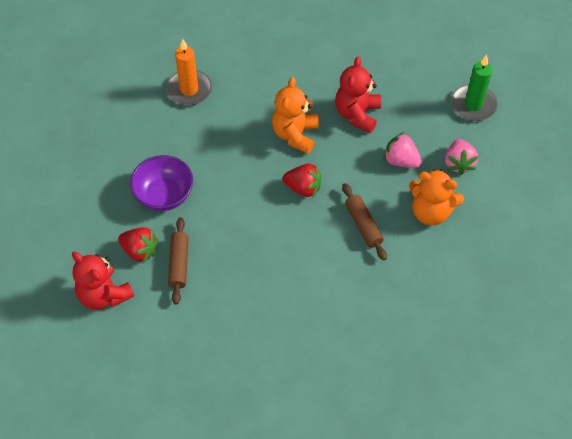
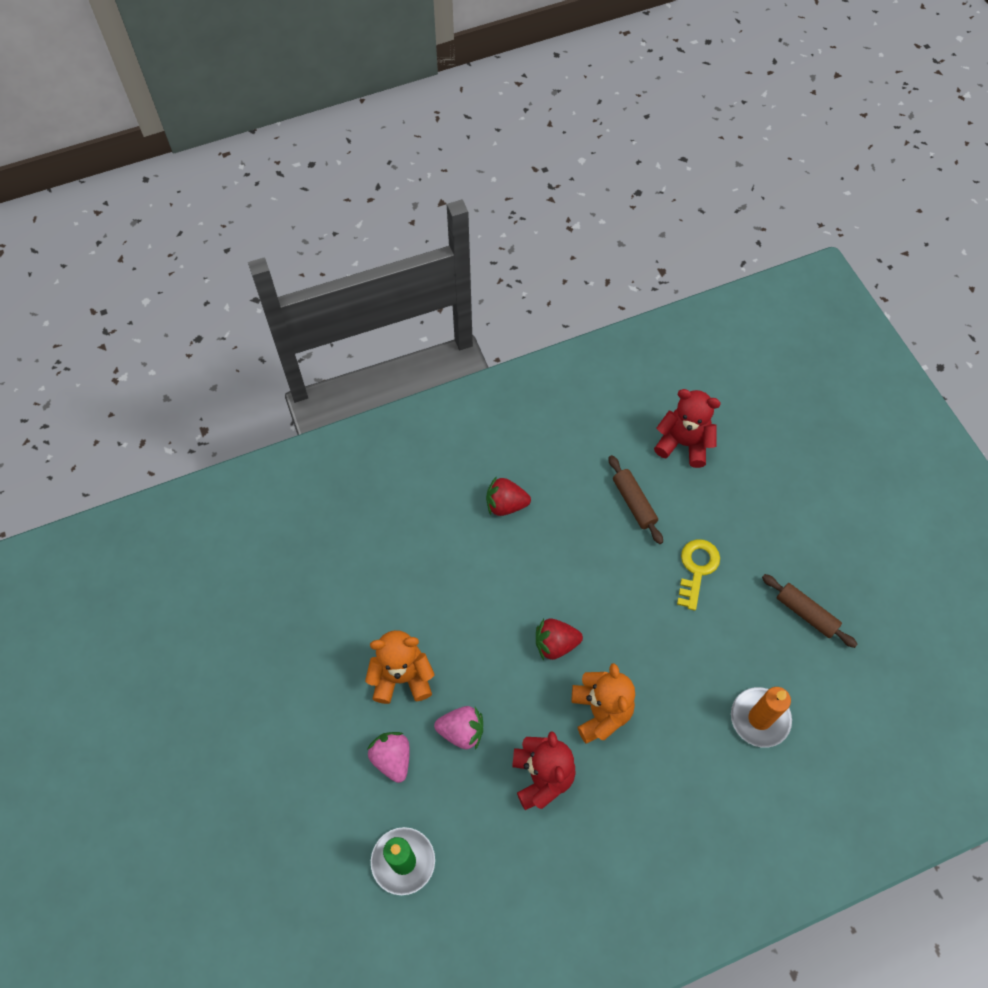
camera: 155 degrees right, 5 degrees up
(140, 251) = (680, 499): red strawberry -> red strawberry (505, 505)
(164, 195) = (697, 569): purple bowl -> yellow key
(363, 225) = (469, 627): brown rolling pin -> brown rolling pin (806, 613)

